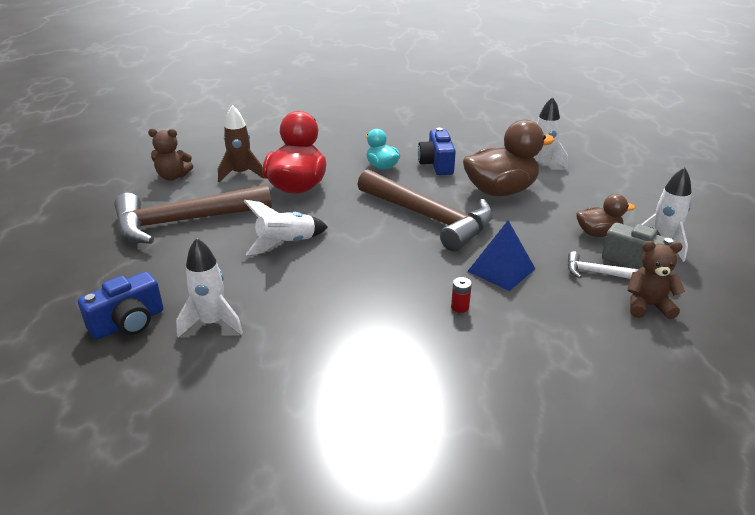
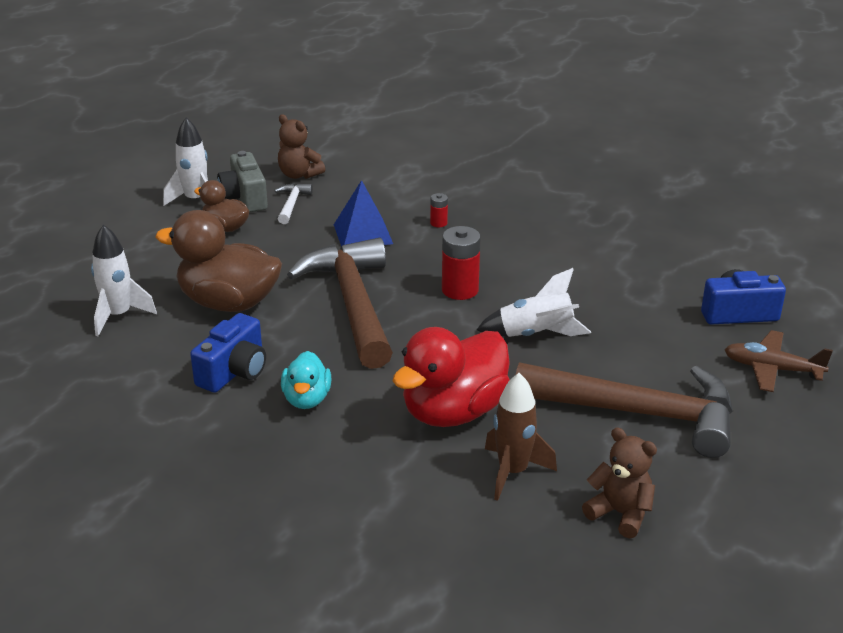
camera: 145 degrees left, 0 degrees up
(91, 283) = (772, 369): none -> brown plane
(212, 323) = (659, 285): white rocket -> none
(371, 254) = (460, 290): none -> red battery
(595, 272) = (291, 204): white hammer -> white hammer turned 135 degrees counterclockwise

